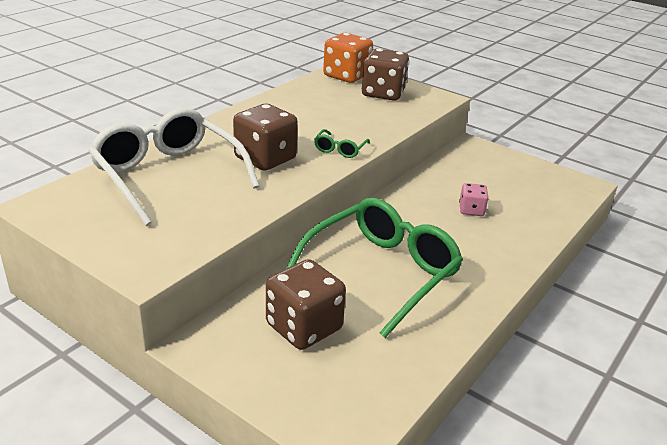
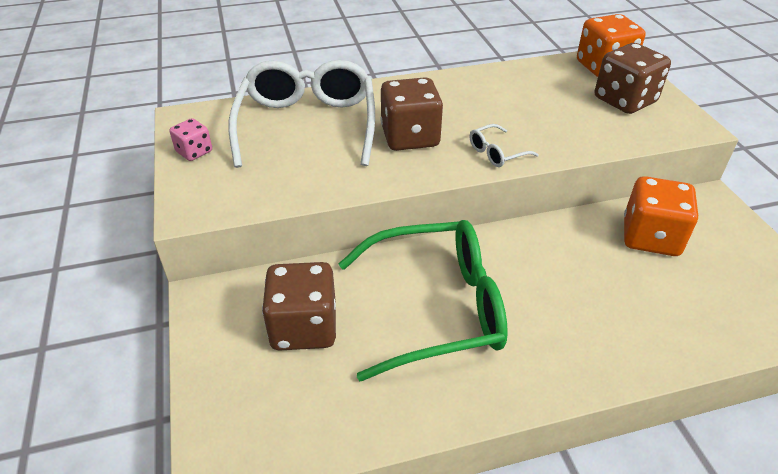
camera: 40 degrees right, 10 degrees up
(340, 149) = (497, 153): green glasses -> white glasses
(462, 178) = (650, 237): none -> orange dice
(471, 210) = (619, 281): pink dice -> pink dice (194, 152)

